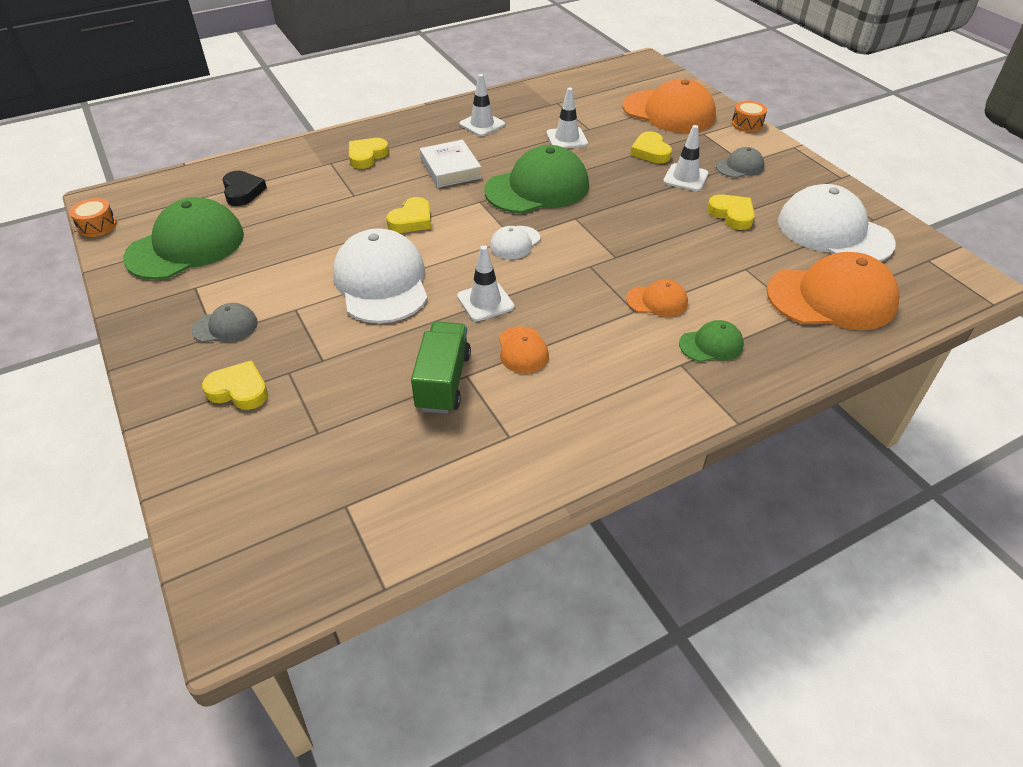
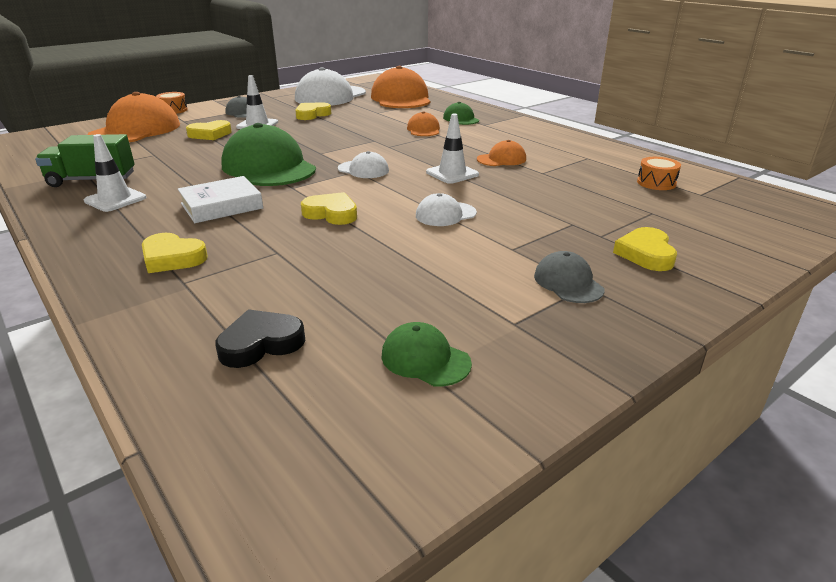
camera: 100 degrees left, 15 degrees down
(97, 226) = (391, 507): orange drum -> orange drum (656, 183)
(186, 246) = (425, 359): green cap -> green cap, size x0.48
(381, 282) = (445, 214): white cap -> white cap, size x0.48
(443, 381) = (556, 178): green truck -> green truck (92, 180)
(566, 138) = (171, 161): white traffic cone -> none

